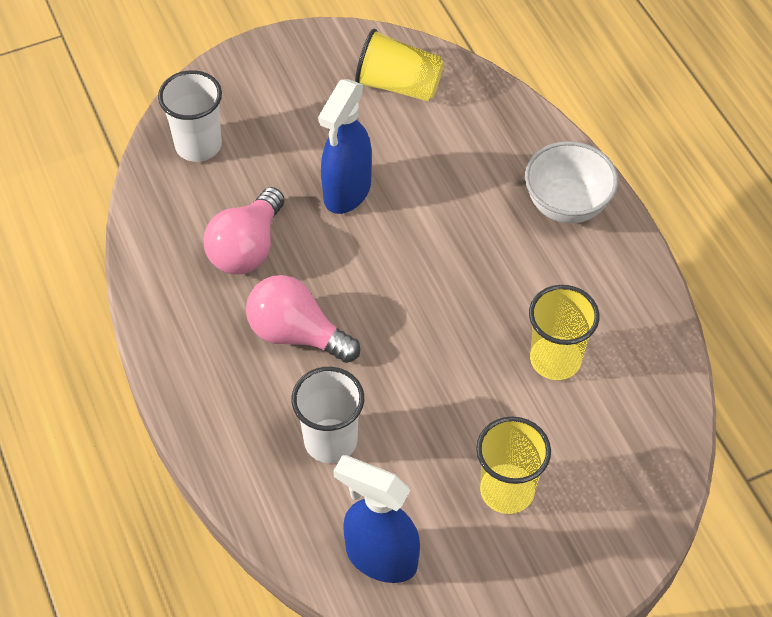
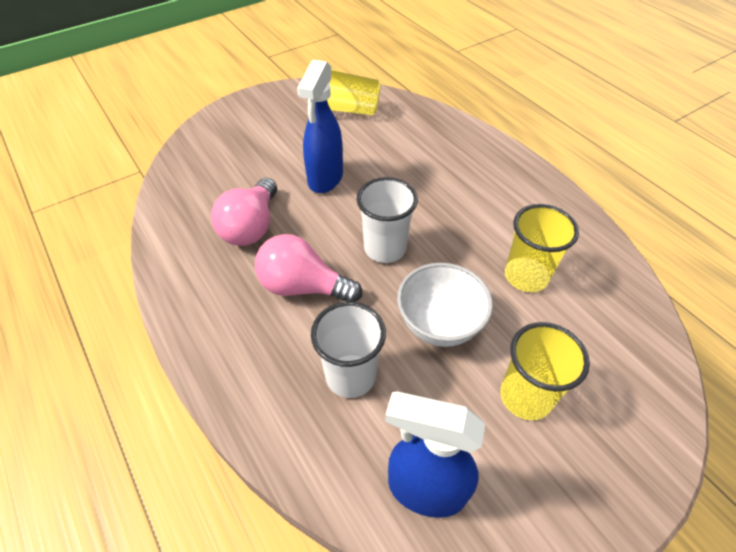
camera: 10 degrees left, 5 degrees down
(198, 145) = (204, 162): white cup -> white cup (385, 248)
(566, 205) = (493, 167): white bowl -> white bowl (439, 325)

